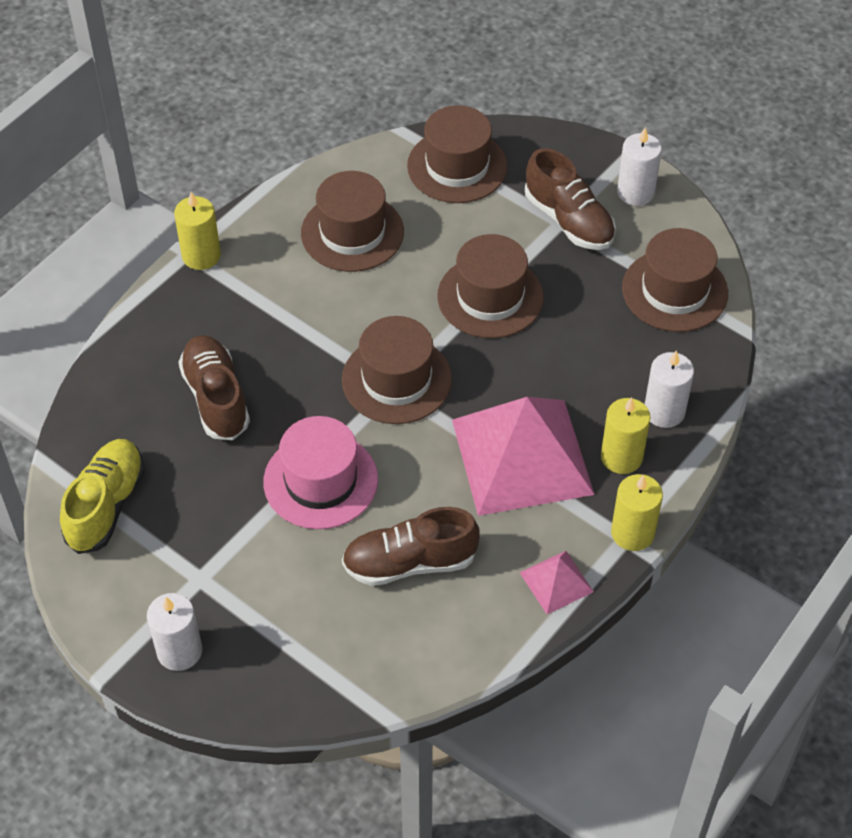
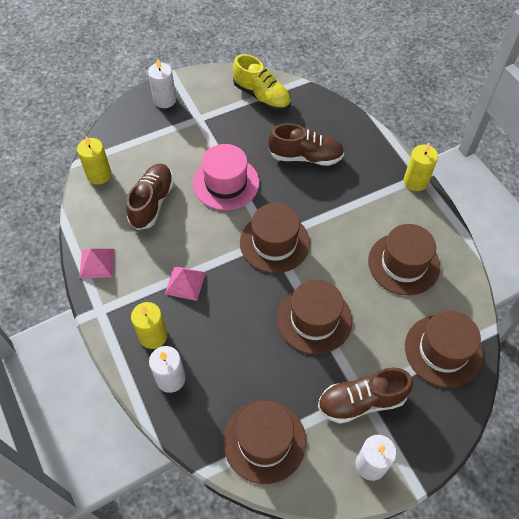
camera: 115 degrees right, 5 degrees up
(522, 456) = (185, 283): pink pyramid -> pink pyramid, size x0.44
(632, 533) = (100, 316): yellow candle -> yellow candle (99, 175)

